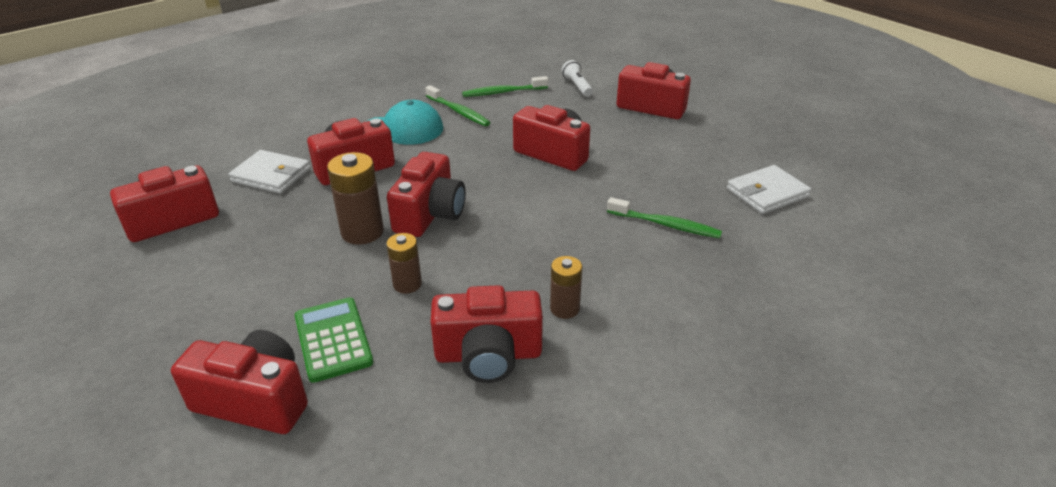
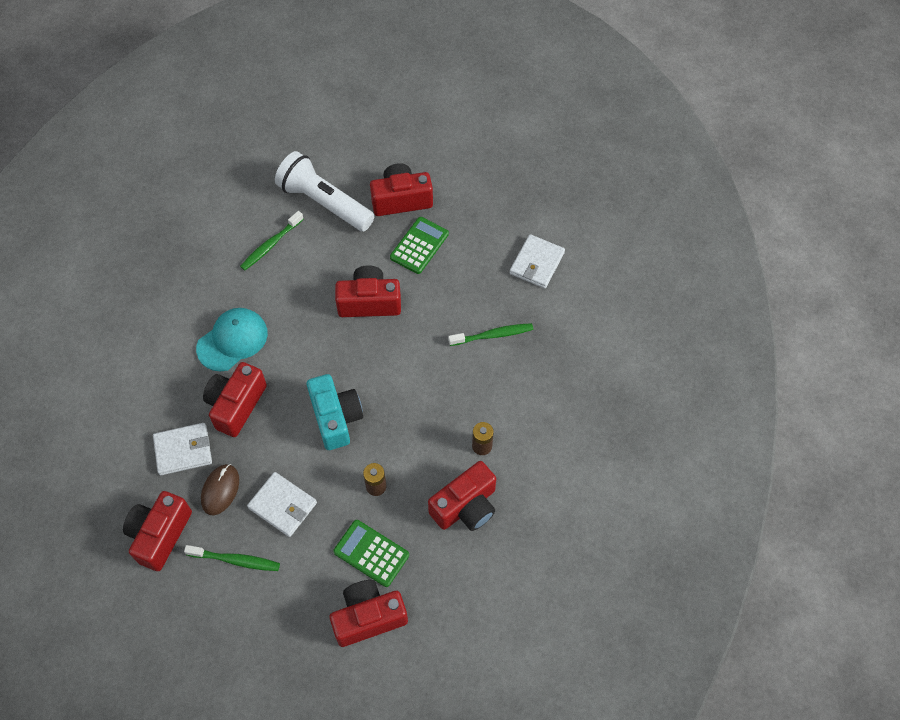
camera: 35 degrees left, 25 degrees up
(262, 214) = (220, 490): none -> brown mouse
(299, 252) = (282, 505): none -> white wallet
(362, 232) = (306, 462): brown battery -> none
(430, 214) = (336, 418): red camera -> turquoise camera
(458, 111) = (256, 292): green toothbrush -> green toothbrush (235, 560)
(577, 86) = (324, 202): white flashlight -> white flashlight, size x2.24
(642, 137) = (419, 246): none -> green calculator

